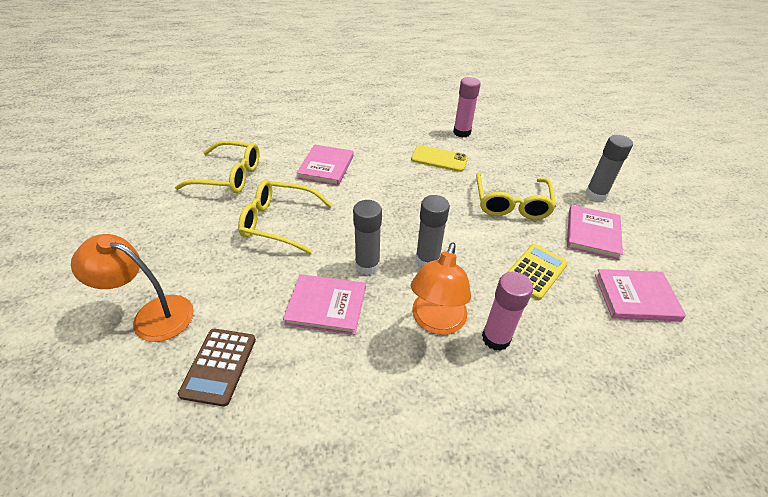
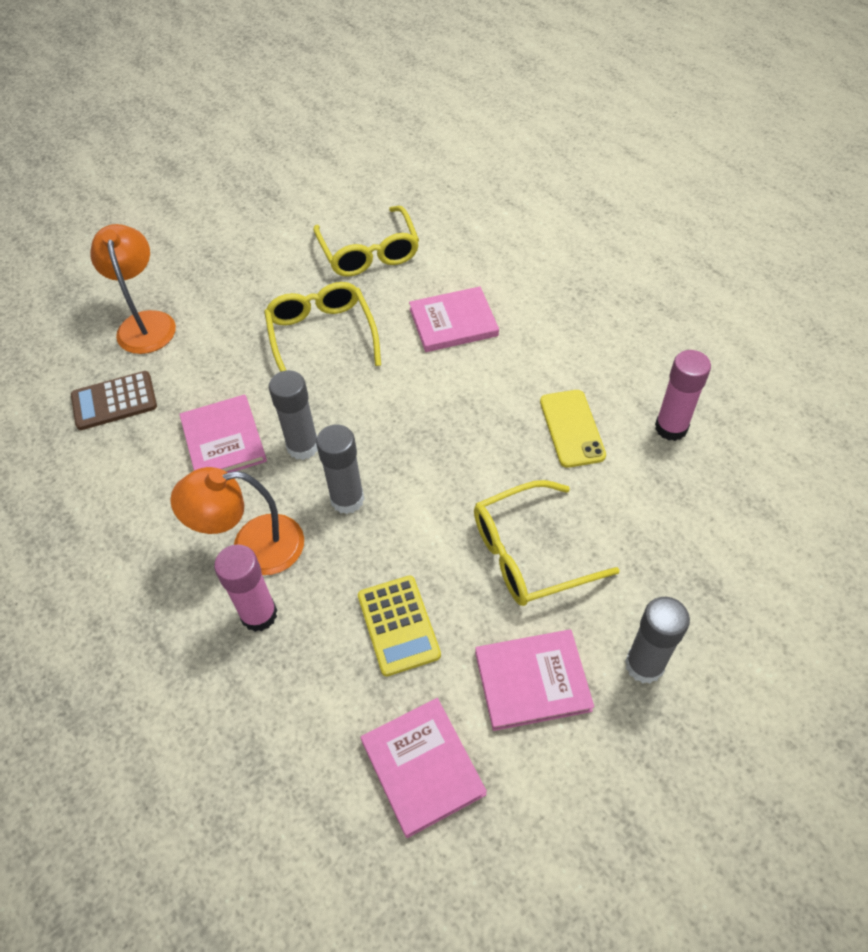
camera: 65 degrees right, 10 degrees up
(535, 271) = (398, 625): yellow calculator -> yellow calculator turned 60 degrees clockwise

